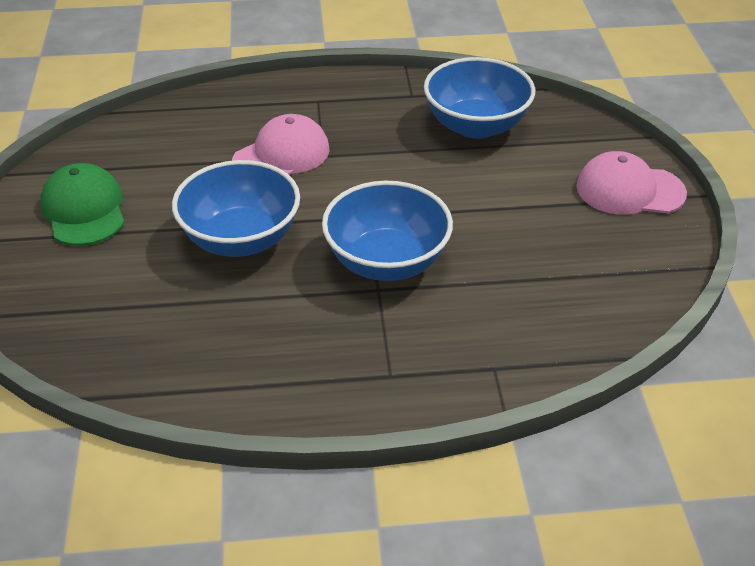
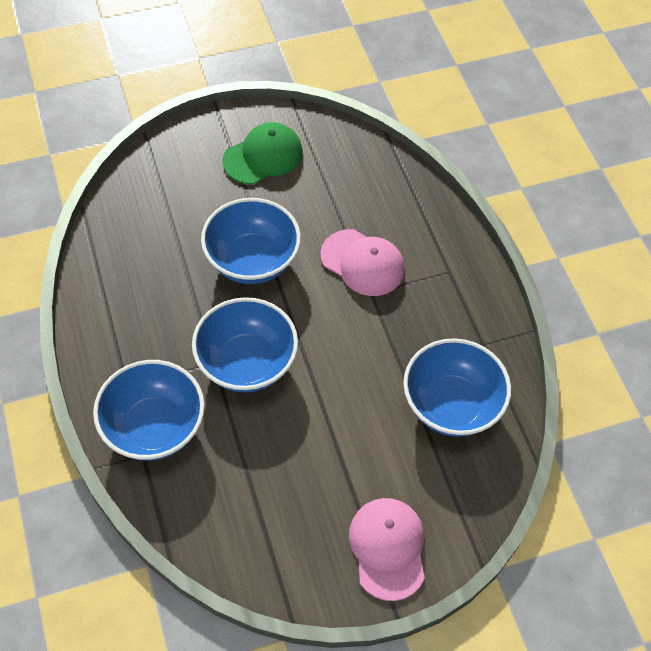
camera: 75 degrees right, 15 degrees up
(457, 353) = (154, 427): none -> blue bowl

